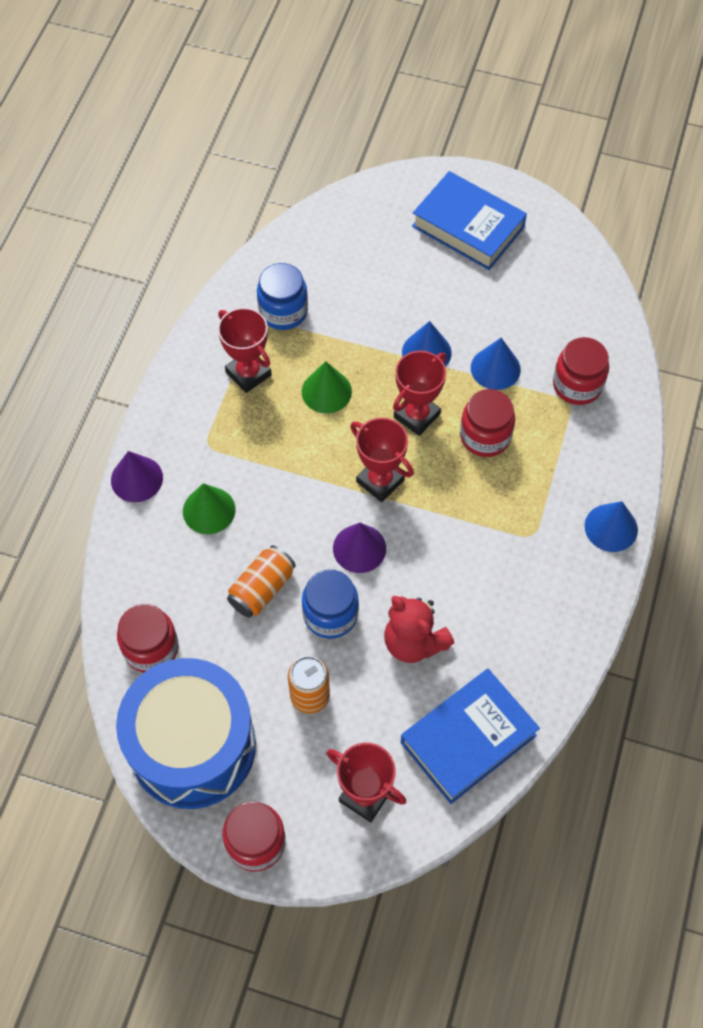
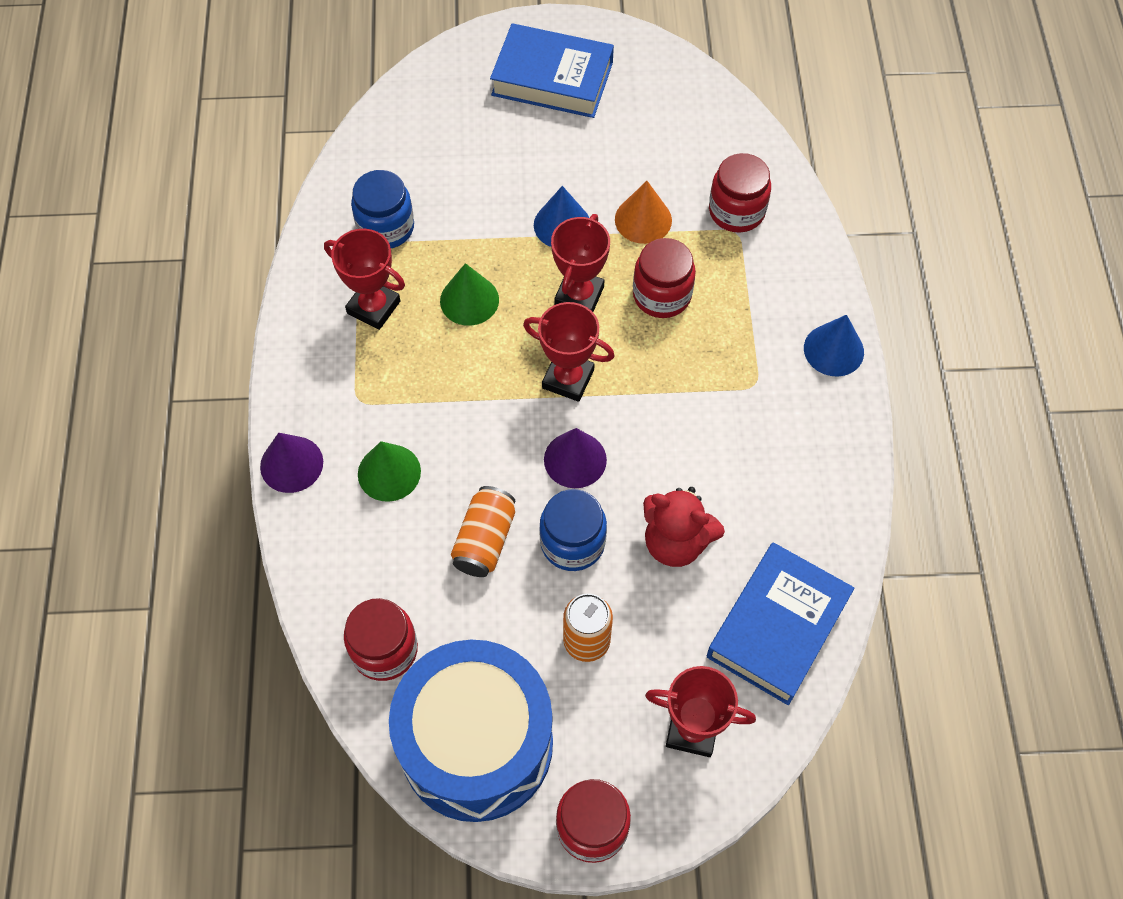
camera: 20 degrees left, 0 degrees up
(495, 368) = (643, 219): blue cone -> orange cone

